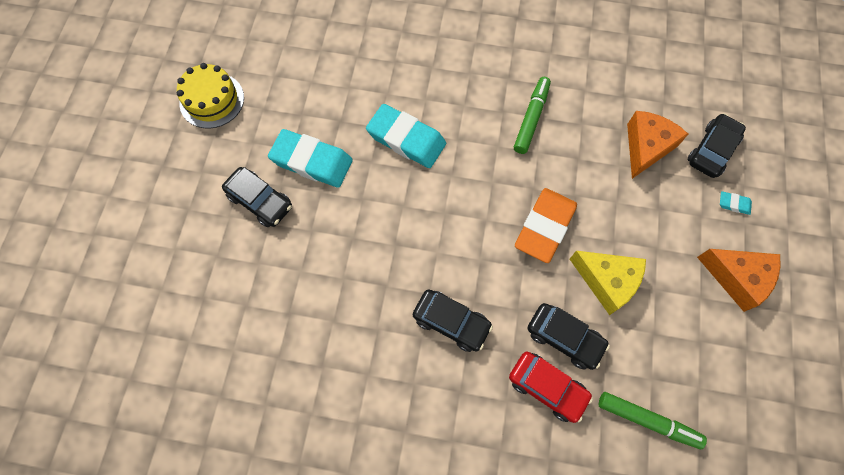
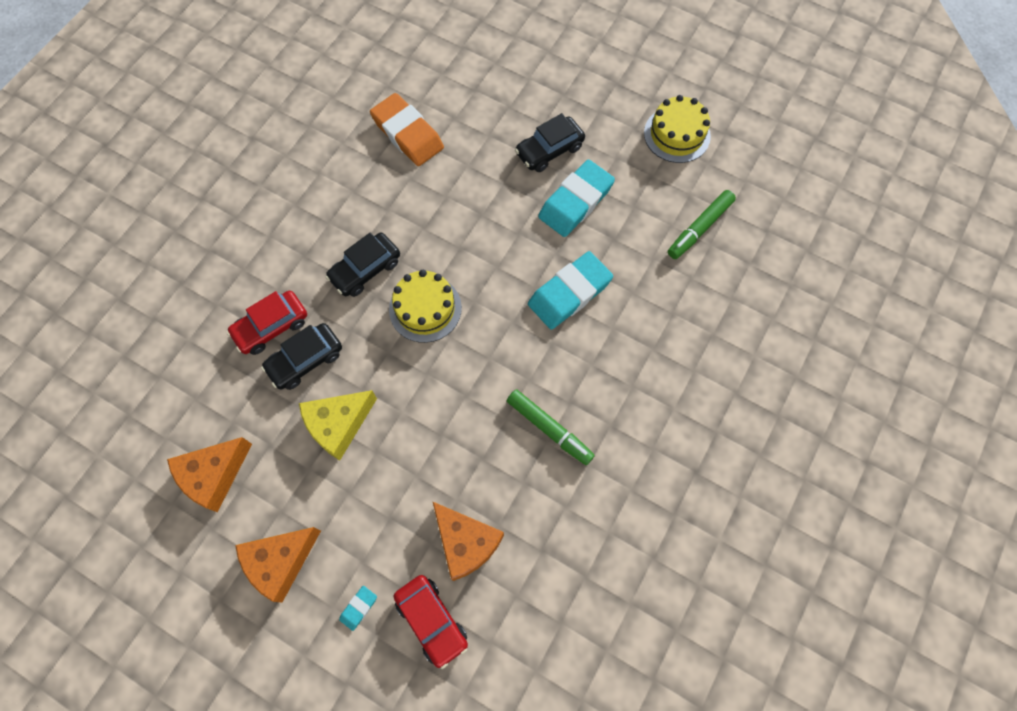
camera: 110 degrees right, 0 degrees up
(468, 251) = (425, 308): none -> yellow cake
(545, 227) = (419, 389): orange eraser -> orange eraser (407, 134)
(647, 421) = (201, 400): green marker -> green marker (699, 228)
(704, 370) = (214, 475): none -> orange cheese
(712, 150) = (432, 620): black car -> red car

